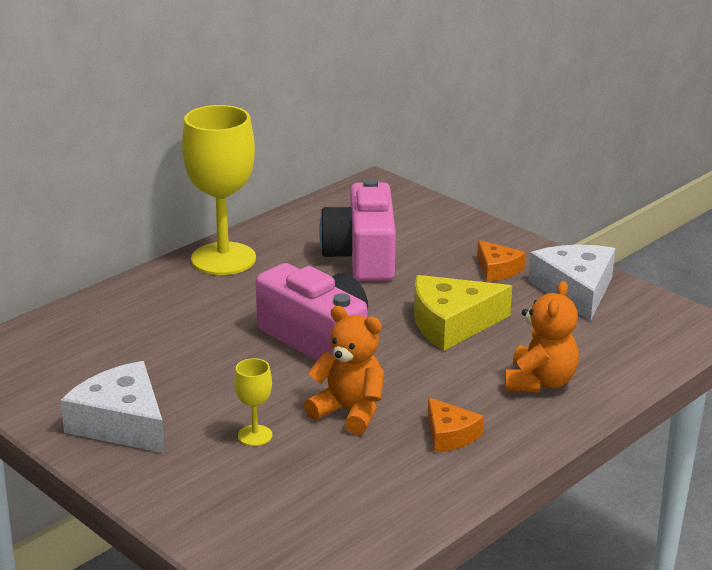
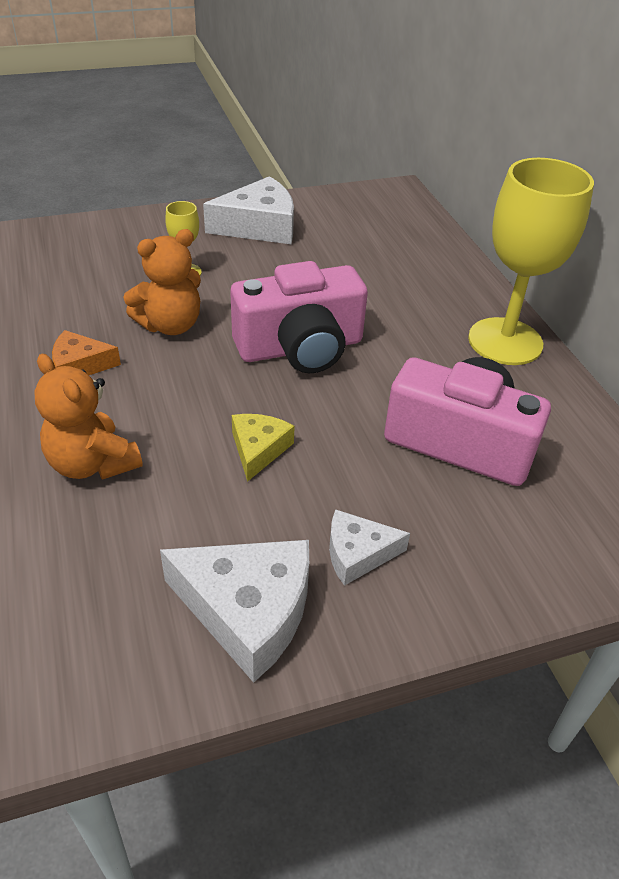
camera: 115 degrees right, 15 degrees up
(452, 324) = (258, 449): yellow cheese -> yellow cheese, size x0.57
(497, 269) = (357, 553): orange cheese -> white cheese

